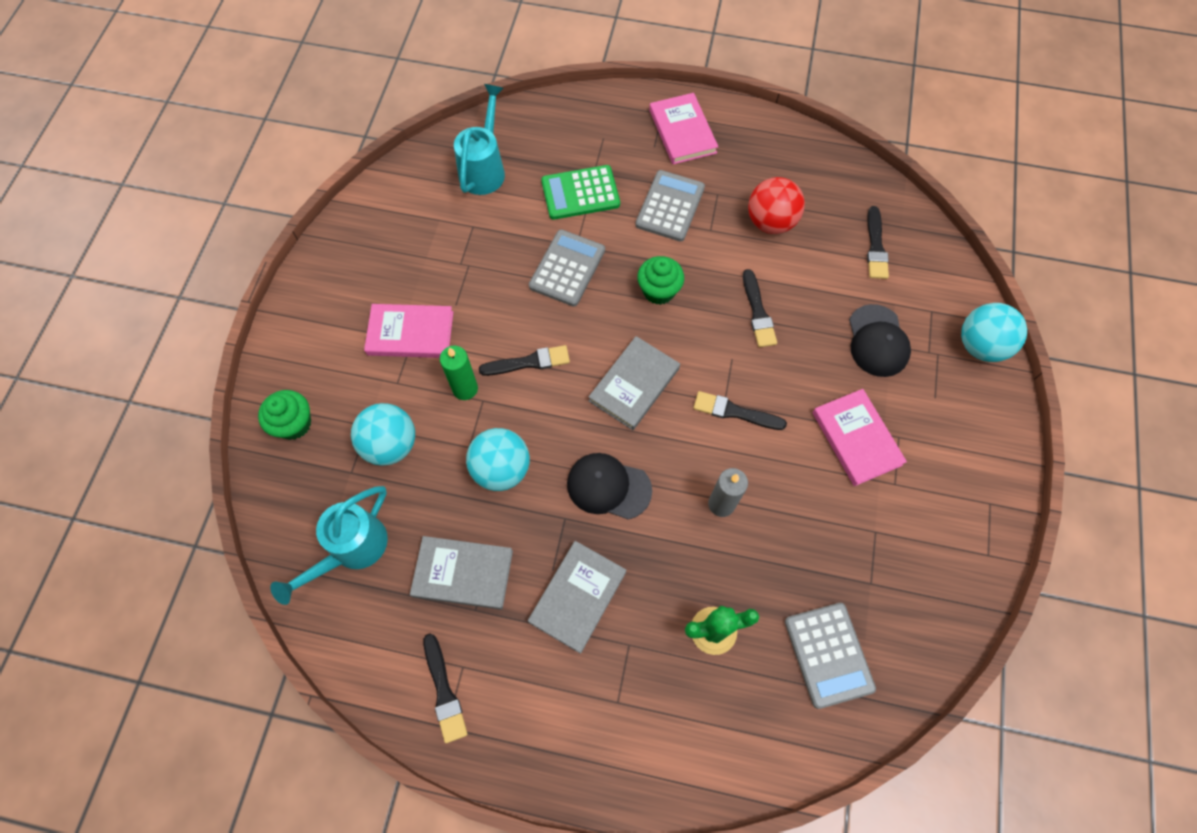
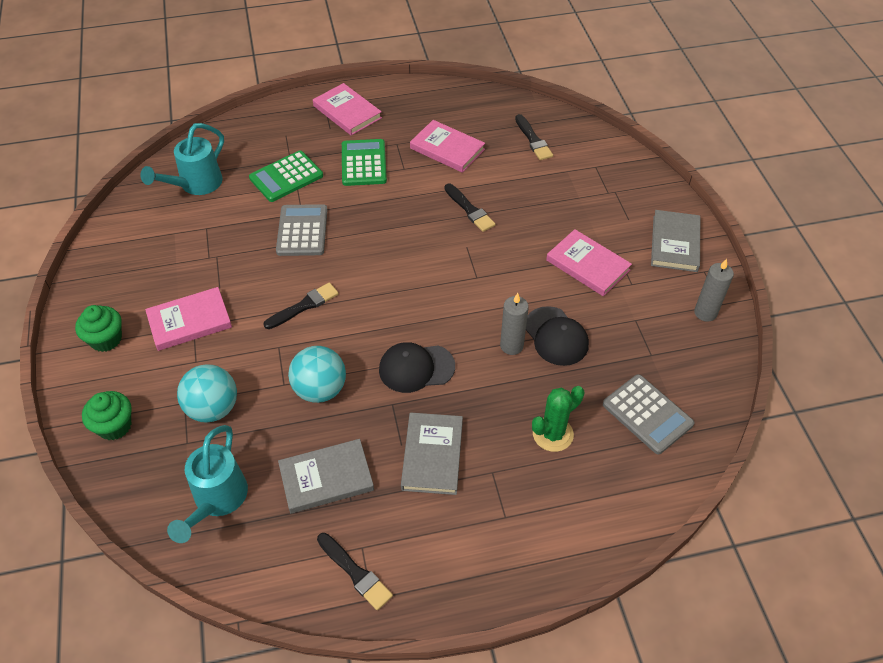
camera: 25 degrees left, 15 degrees down
(465, 389) = (259, 344): green candle -> none
(484, 168) = (196, 185): turquoise watering can -> turquoise watering can turned 135 degrees counterclockwise
(634, 385) = (399, 291): grey book -> grey book (675, 243)
(659, 291) = (385, 221): green cupcake -> green cupcake (106, 339)
(670, 206) = (363, 163): grey calculator -> green calculator
(735, 412) = (488, 281): black brush -> none
(770, 222) = (447, 149): red ball -> pink book
(877, 341) = (568, 198): black cap -> black cap (556, 336)
(962, 558) = (705, 313): none -> grey candle
(980, 346) = (641, 176): turquoise ball -> none

